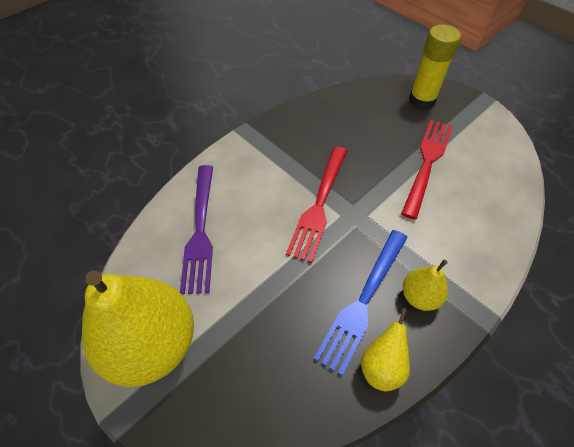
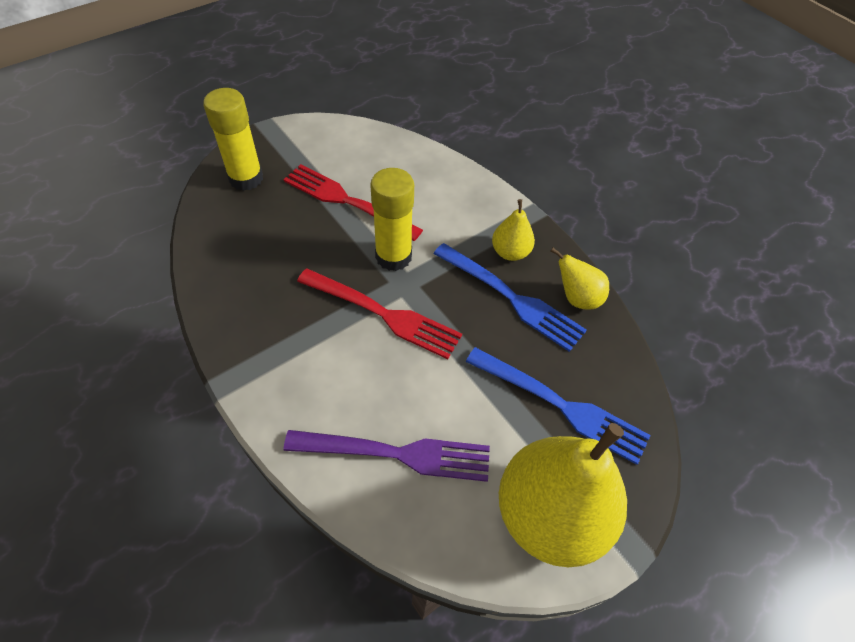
camera: 85 degrees left, 0 degrees up
(253, 351) = (561, 405): none -> blue fork
(379, 203) = (393, 256): none -> yellow glue stick

